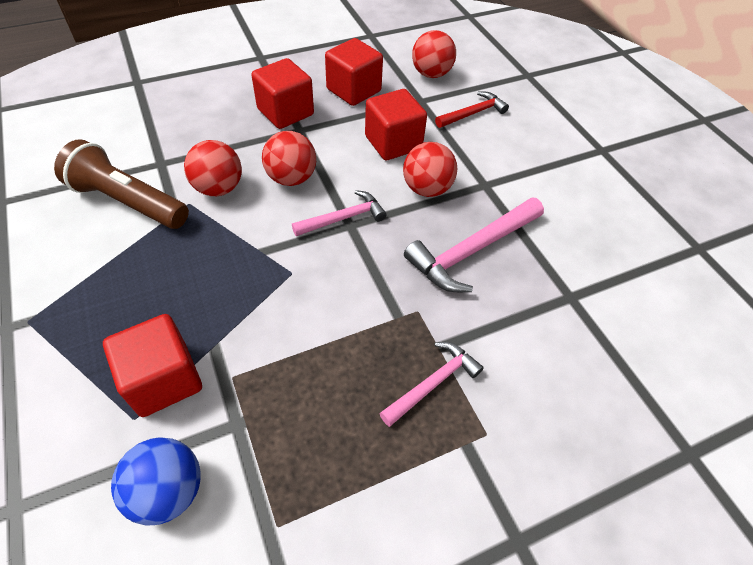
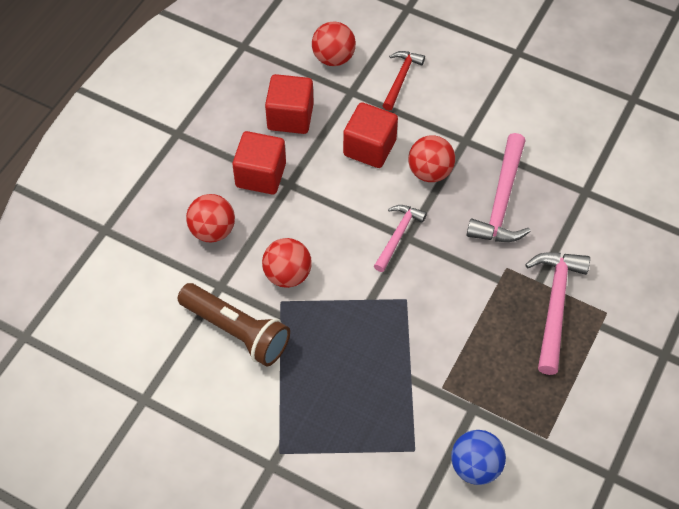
camera: 35 degrees left, 5 degrees up
(128, 201) = (236, 331): brown flashlight -> brown flashlight turned 135 degrees counterclockwise
(164, 379) = (405, 418): red cube -> none
(291, 178) = (329, 230): red ball -> red ball (212, 230)
(433, 383) = (555, 305): pink hammer -> pink hammer, size x1.63

